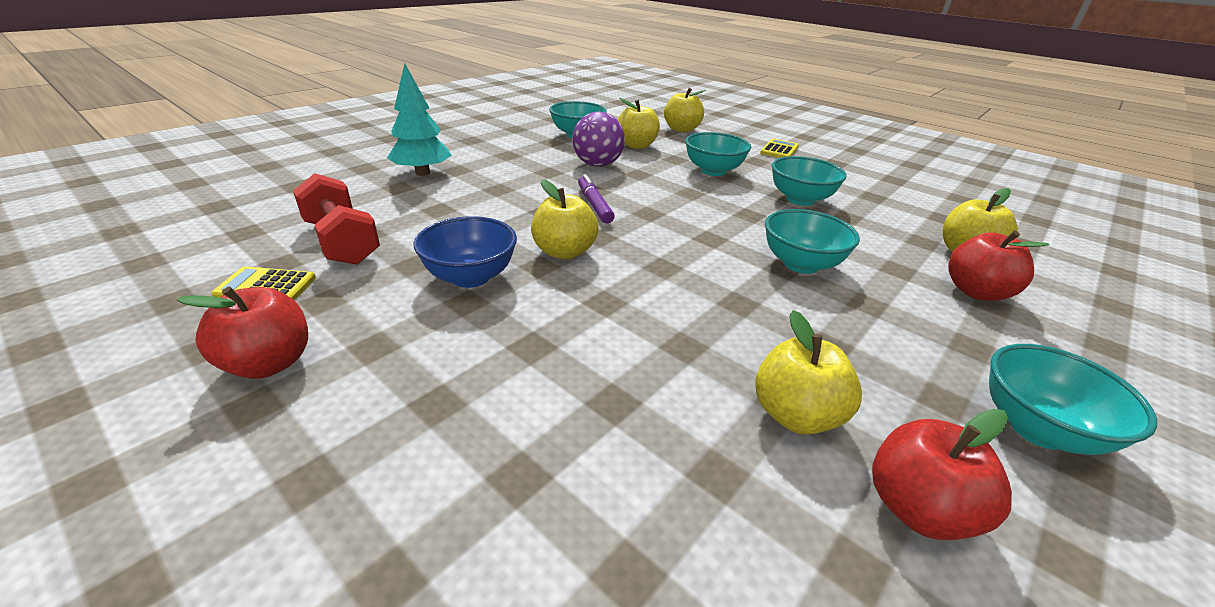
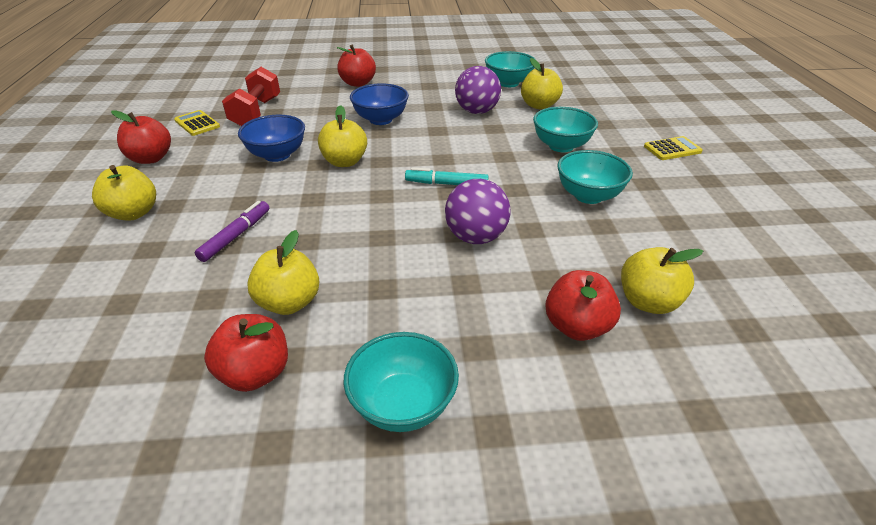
camera: 45 degrees right, 5 degrees up
(423, 173) = (358, 83): turquoise tree -> red apple
(520, 199) = (380, 120): none -> blue bowl
(594, 205) = (418, 140): purple marker -> purple marker (236, 236)
(681, 129) = (611, 102): yellow apple -> yellow apple (133, 213)
(694, 232) = (446, 184): none -> turquoise marker
(801, 264) = (476, 237): turquoise bowl -> purple ball

